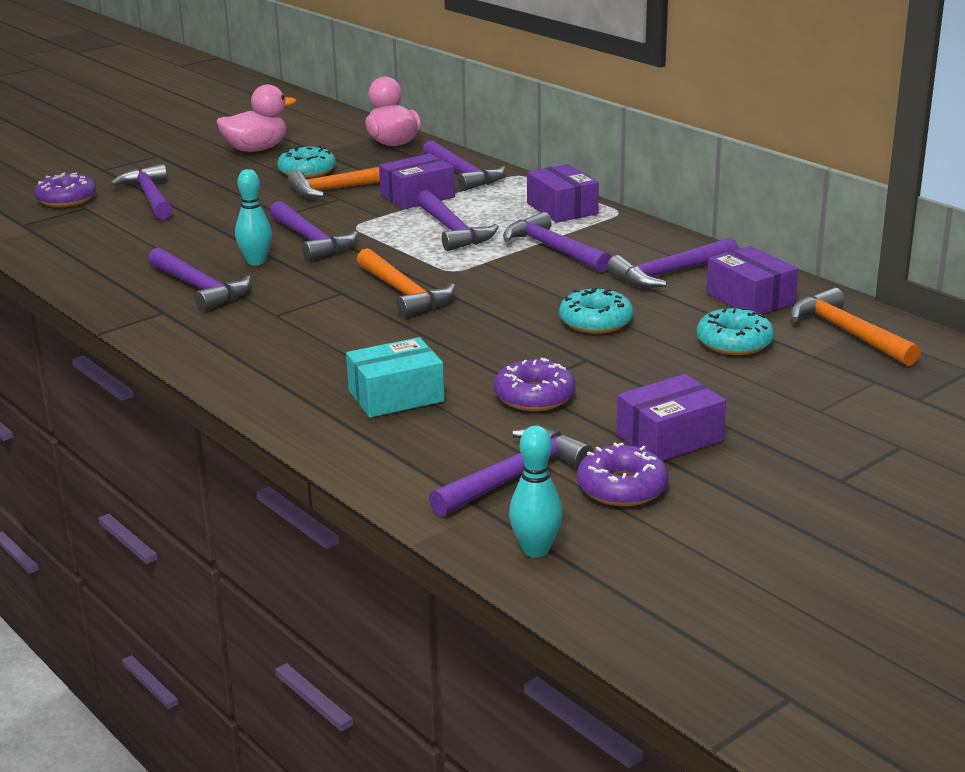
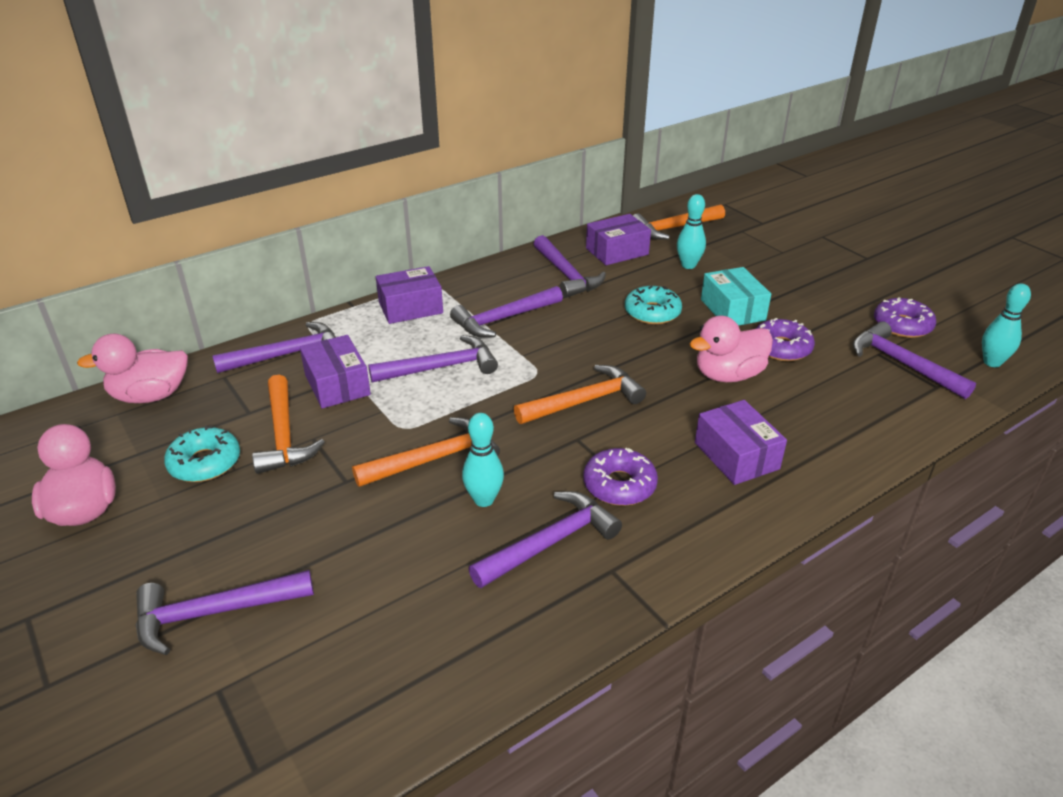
camera: 85 degrees left, 10 degrees up
(67, 199) = (167, 720): purple donut -> purple donut (619, 485)
(310, 240) = (434, 459): purple hammer -> orange hammer
(396, 396) = (791, 411): turquoise box -> turquoise box (732, 310)
(465, 363) = (728, 375): none -> pink duck
(669, 438) = (831, 303): purple box -> purple box (736, 455)
(734, 342) = (688, 265): turquoise donut -> turquoise bowling pin

